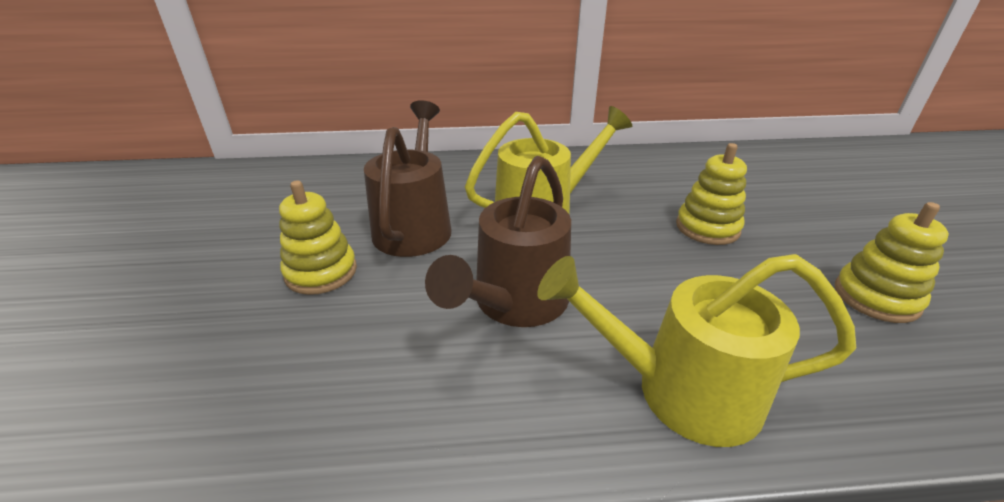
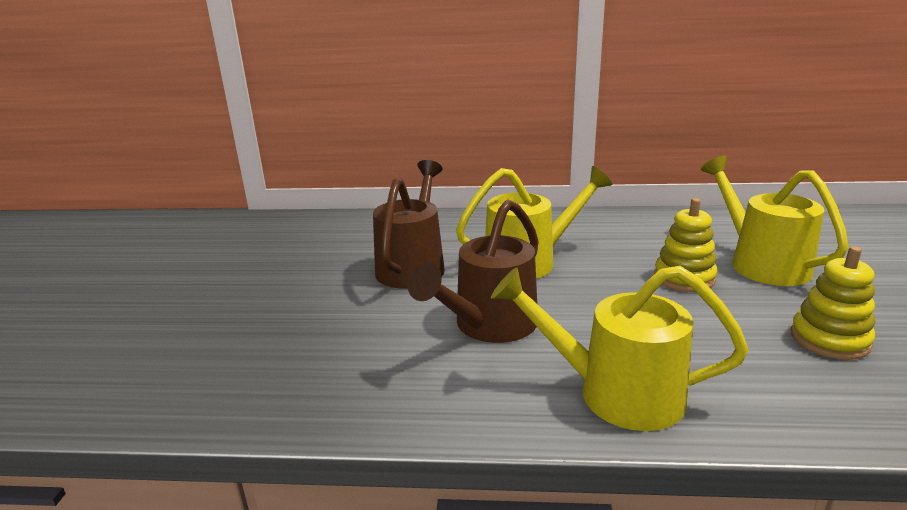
camera: 10 degrees right, 10 degrees down
(321, 272) = (331, 296): yellow stacking toy -> none
(775, 205) = (760, 262): none -> yellow watering can

